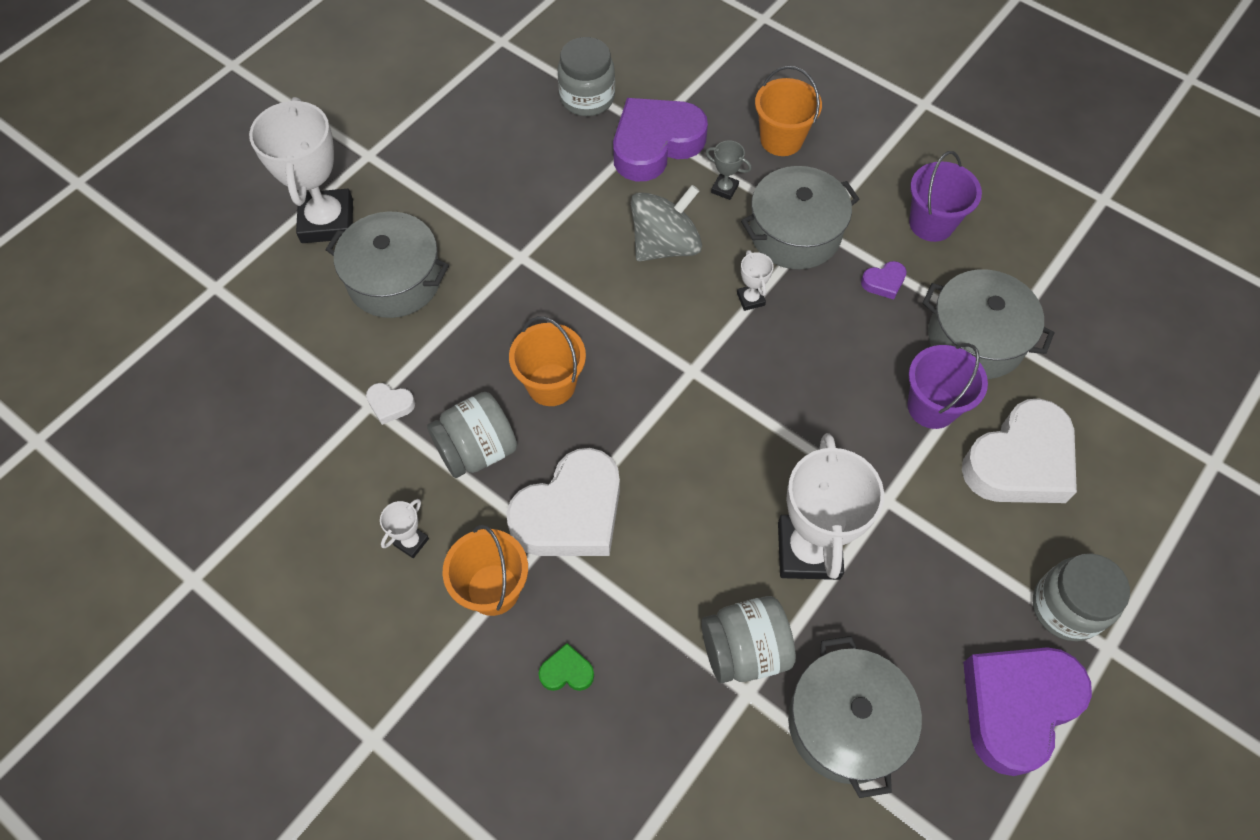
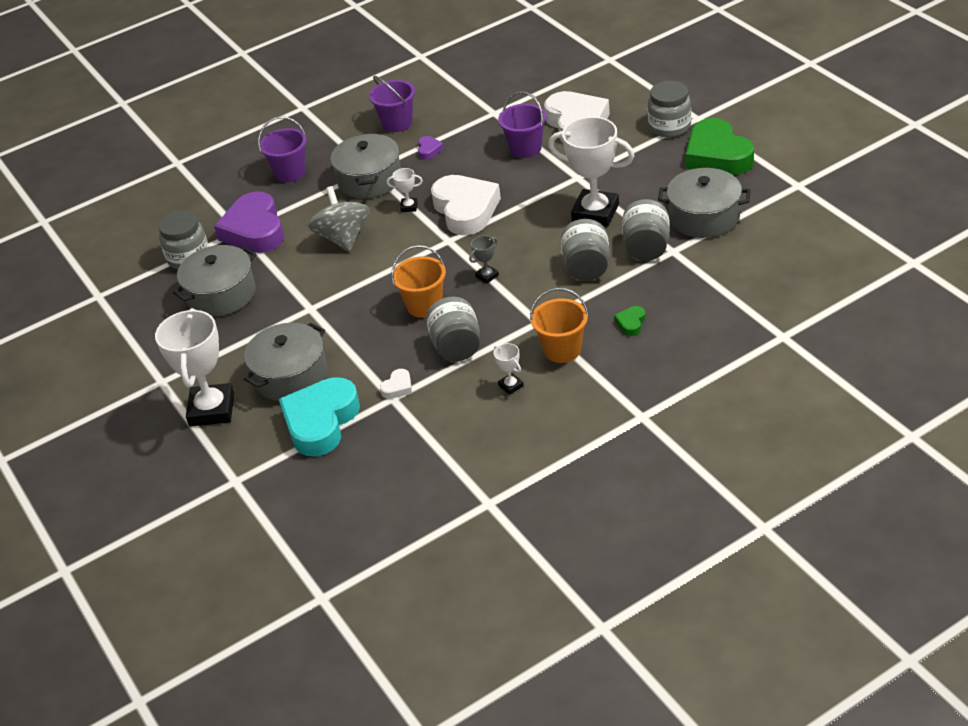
camera: 65 degrees left, 20 degrees down
(319, 340) = (321, 422): none -> turquoise heart
(327, 221) = (212, 410): white trophy -> white trophy turned 75 degrees clockwise
(570, 513) = (524, 308): white heart -> white heart (465, 210)
(677, 573) = (586, 268): none -> grey jar
(724, 189) = (314, 204): grey trophy -> grey trophy (487, 276)
(781, 139) = (290, 172): orange bucket -> purple bucket
(975, 339) = (489, 123): grey pot -> grey pot (221, 294)
(1016, 706) = (717, 155): purple heart -> green heart

